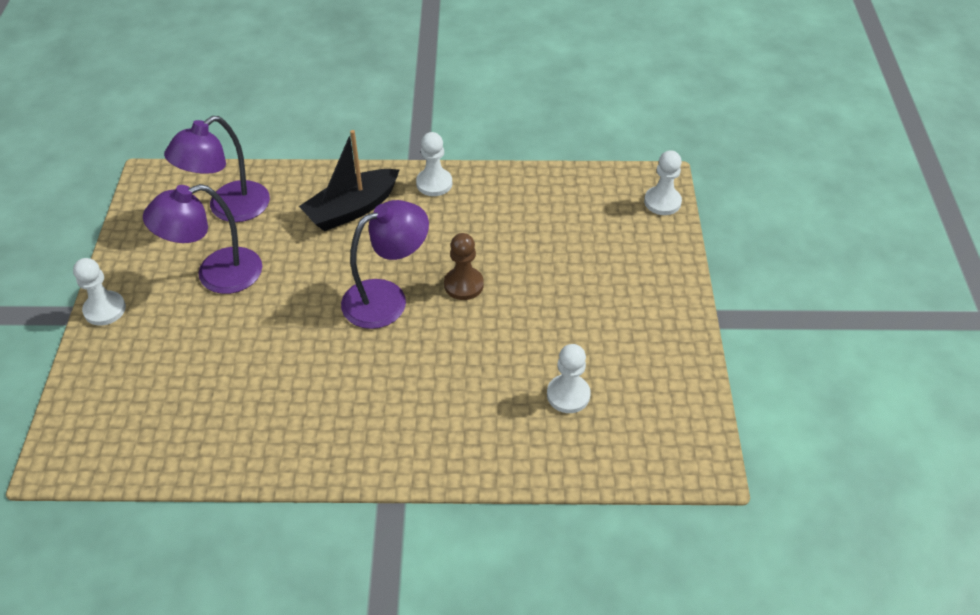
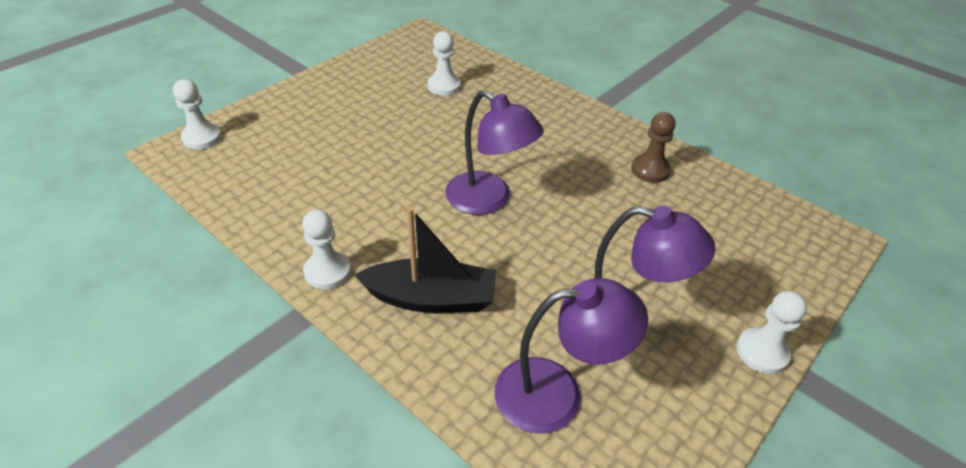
camera: 140 degrees left, 5 degrees down
(387, 298) = (489, 200): purple lamp -> purple lamp turned 150 degrees counterclockwise
(463, 285) = (421, 174): brown pawn -> brown pawn (650, 170)

